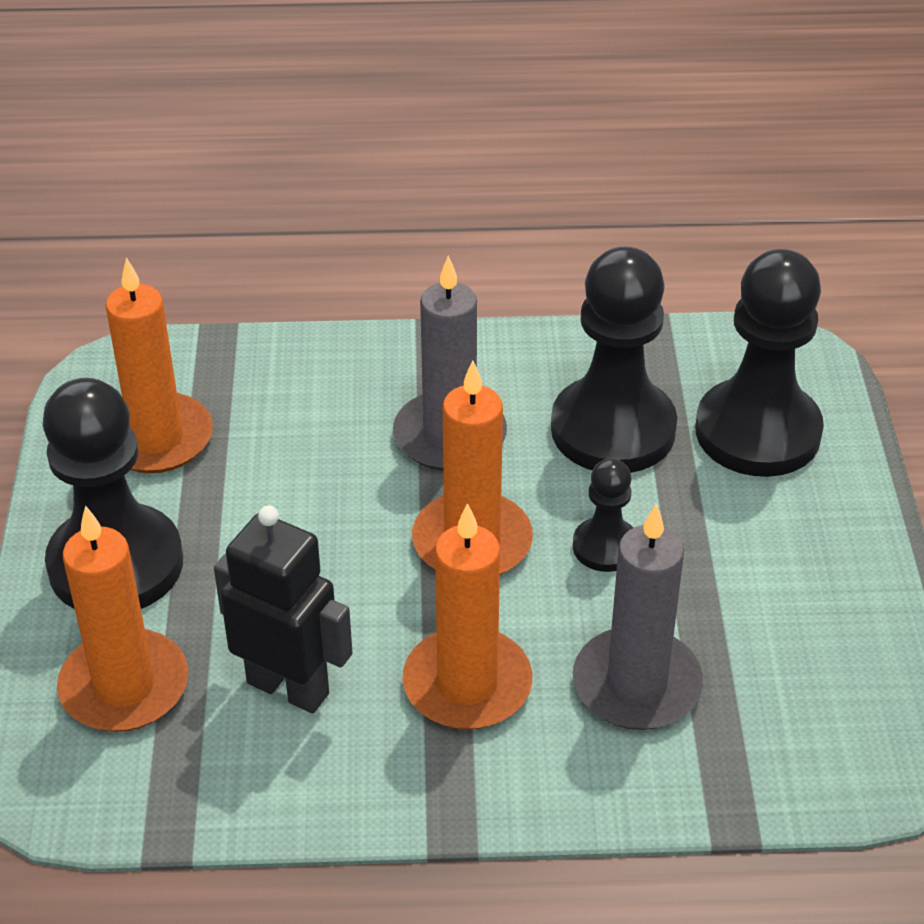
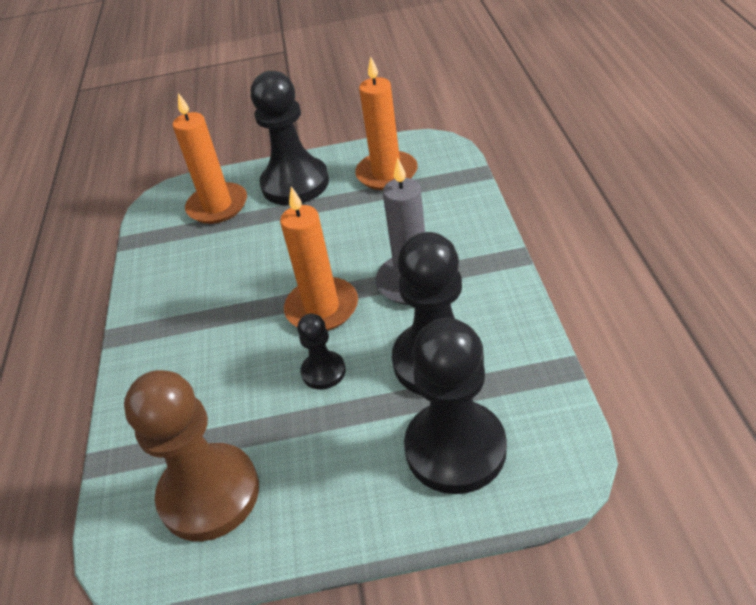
camera: 90 degrees right, 0 degrees up
(288, 687) = (214, 258): black robot -> none
(467, 684) = (212, 325): orange candle -> none
(636, 684) = (208, 402): grey candle -> none
(802, 677) = (209, 494): none -> brown pawn

